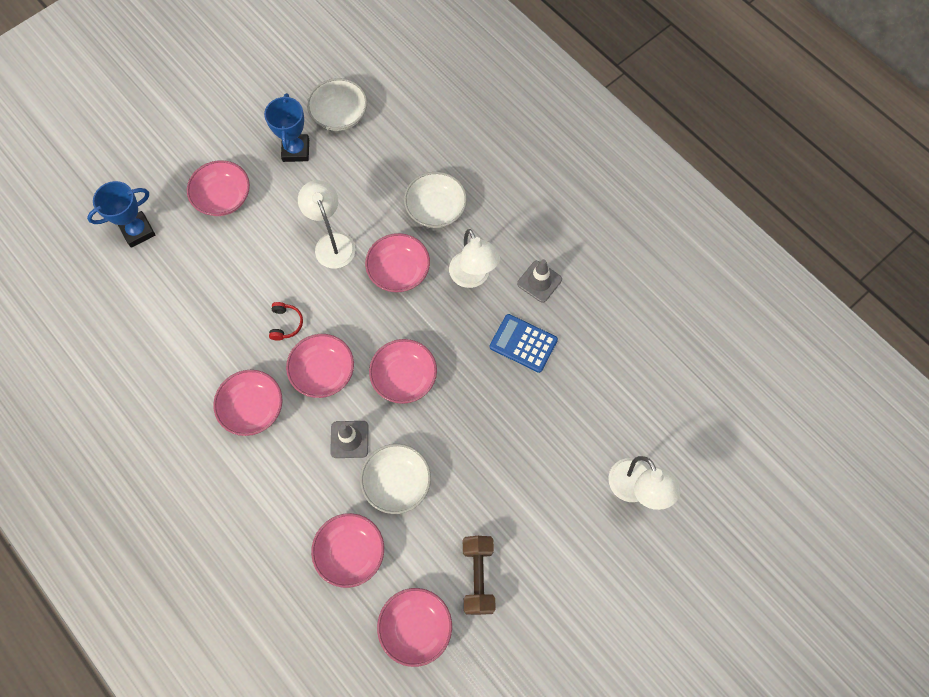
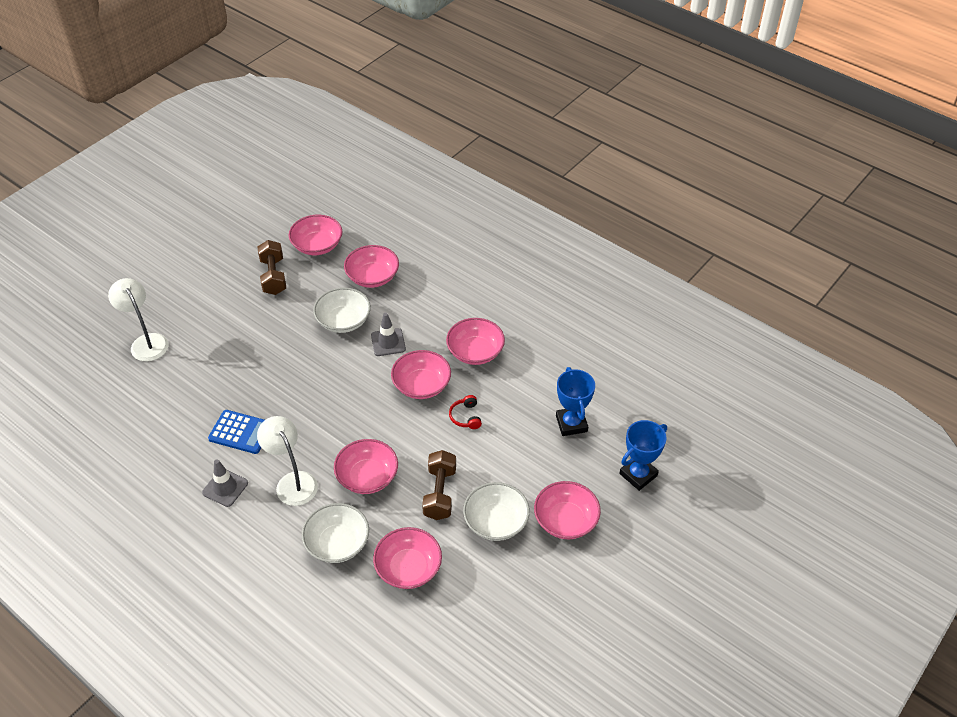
camera: 170 degrees right, 20 degrees down
(296, 150) = (504, 584): blue trophy -> blue trophy (571, 424)
(332, 242) = (440, 493): white lamp -> brown dumbbell
(339, 115) = (465, 635): white bowl -> white bowl (496, 521)
(404, 377) = (348, 391): pink bowl -> pink bowl (408, 568)

